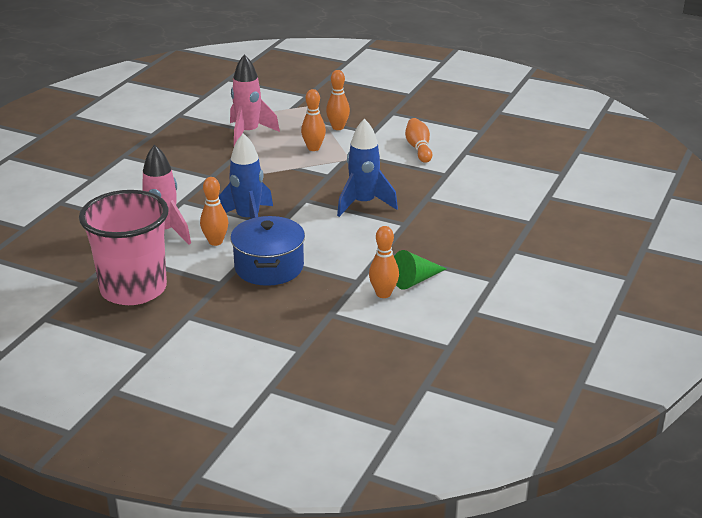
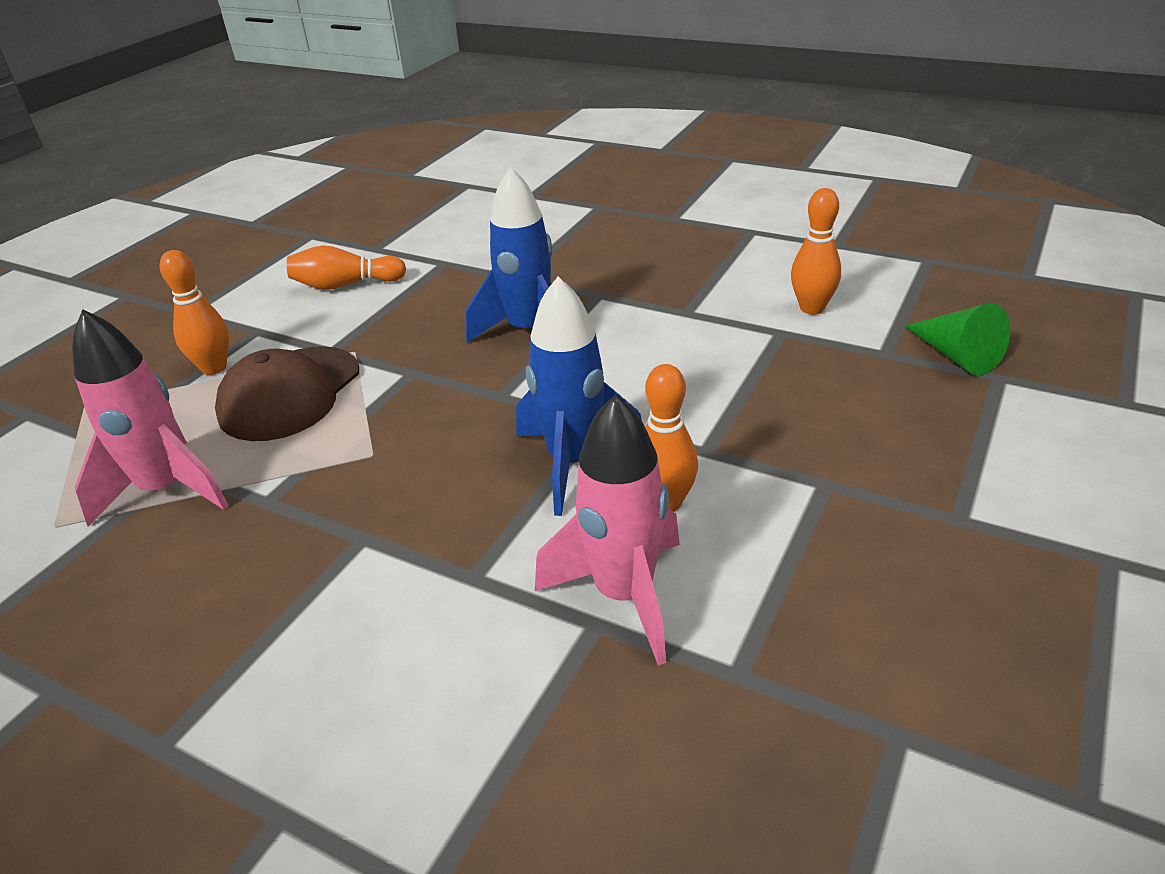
camera: 85 degrees left, 5 degrees up
(133, 289) = (889, 621): pink cup -> none
(269, 267) = (754, 424): blue pot -> none
(313, 148) = (290, 393): orange bowling pin -> brown cap
(415, 280) = (766, 284): green cone -> green cone (956, 355)

